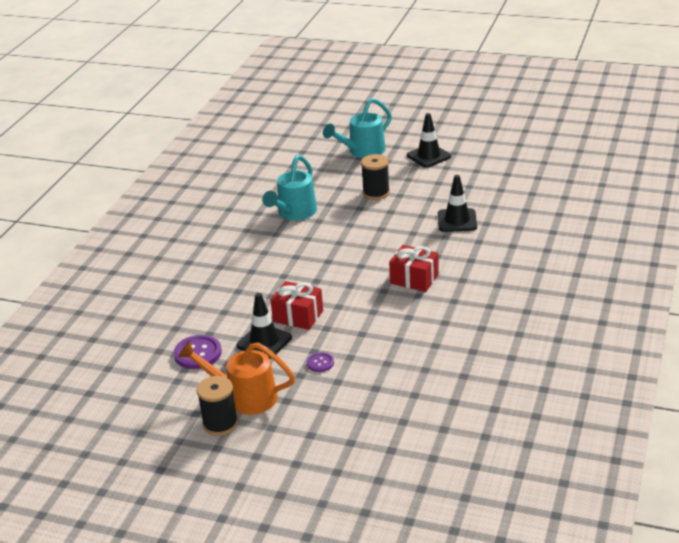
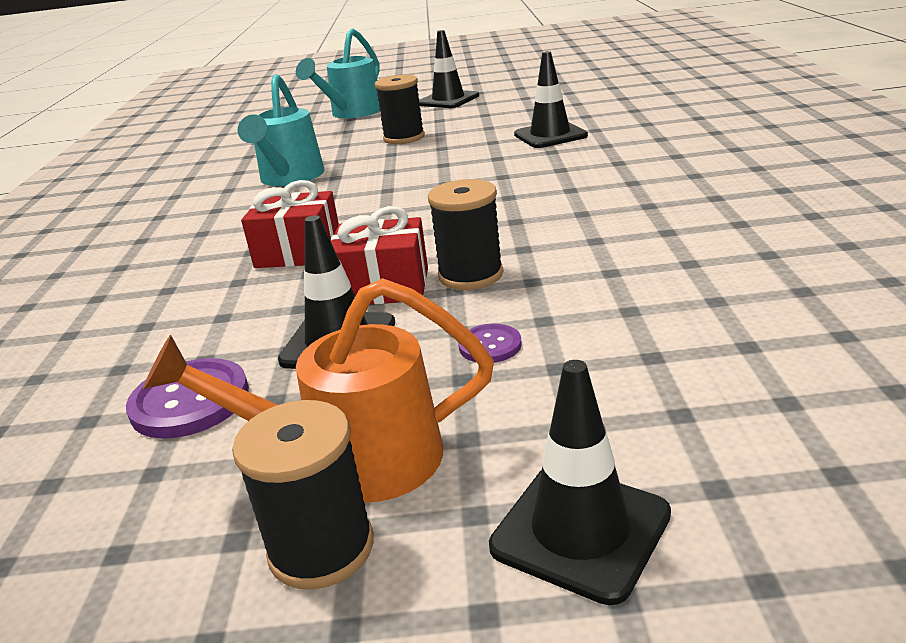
camera: 20 degrees left, 5 degrees down
(299, 442) = (580, 530): none -> black traffic cone
(338, 321) = (470, 275): none -> black spool
(414, 279) = (553, 198): red gift -> red gift (298, 253)

